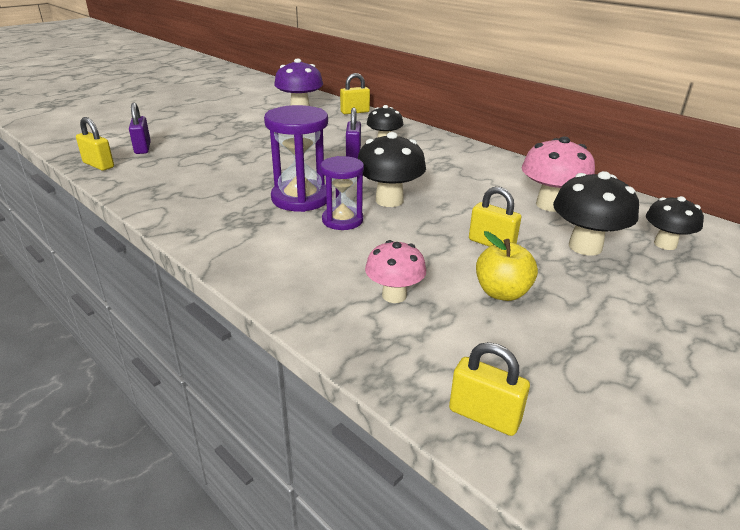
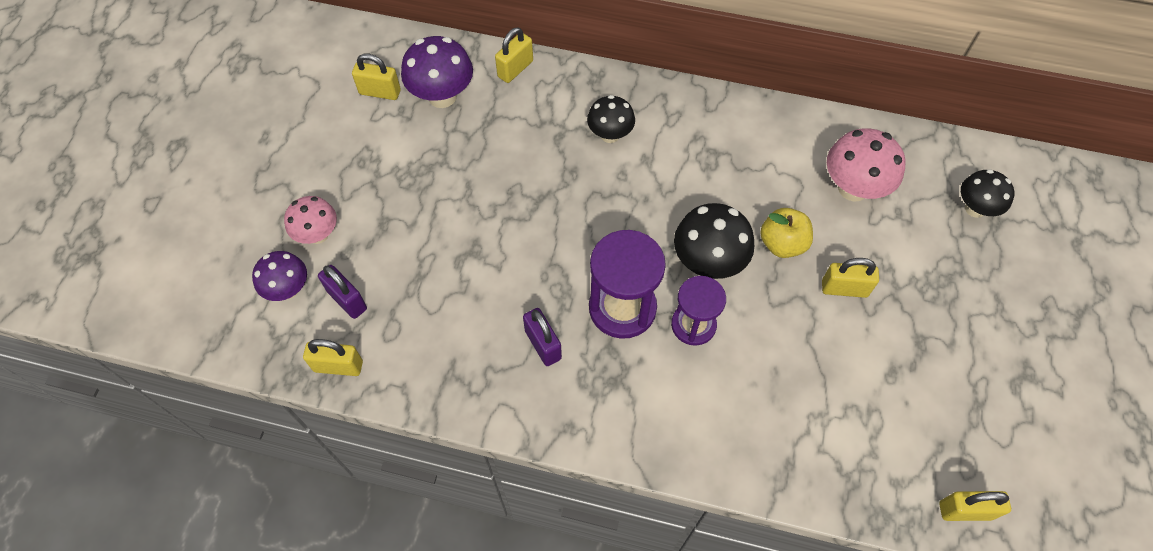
camera: 30 degrees left, 30 degrees up
(120, 137) = (288, 289): none -> purple mushroom
(268, 101) = (380, 92): none -> yellow padlock
(353, 153) = (597, 180): purple padlock -> purple padlock (543, 345)
(394, 295) = (820, 414): pink mushroom -> pink mushroom (318, 234)
(502, 292) = (895, 360): yellow apple -> yellow apple (782, 244)
(585, 247) = (918, 249): black mushroom -> none

